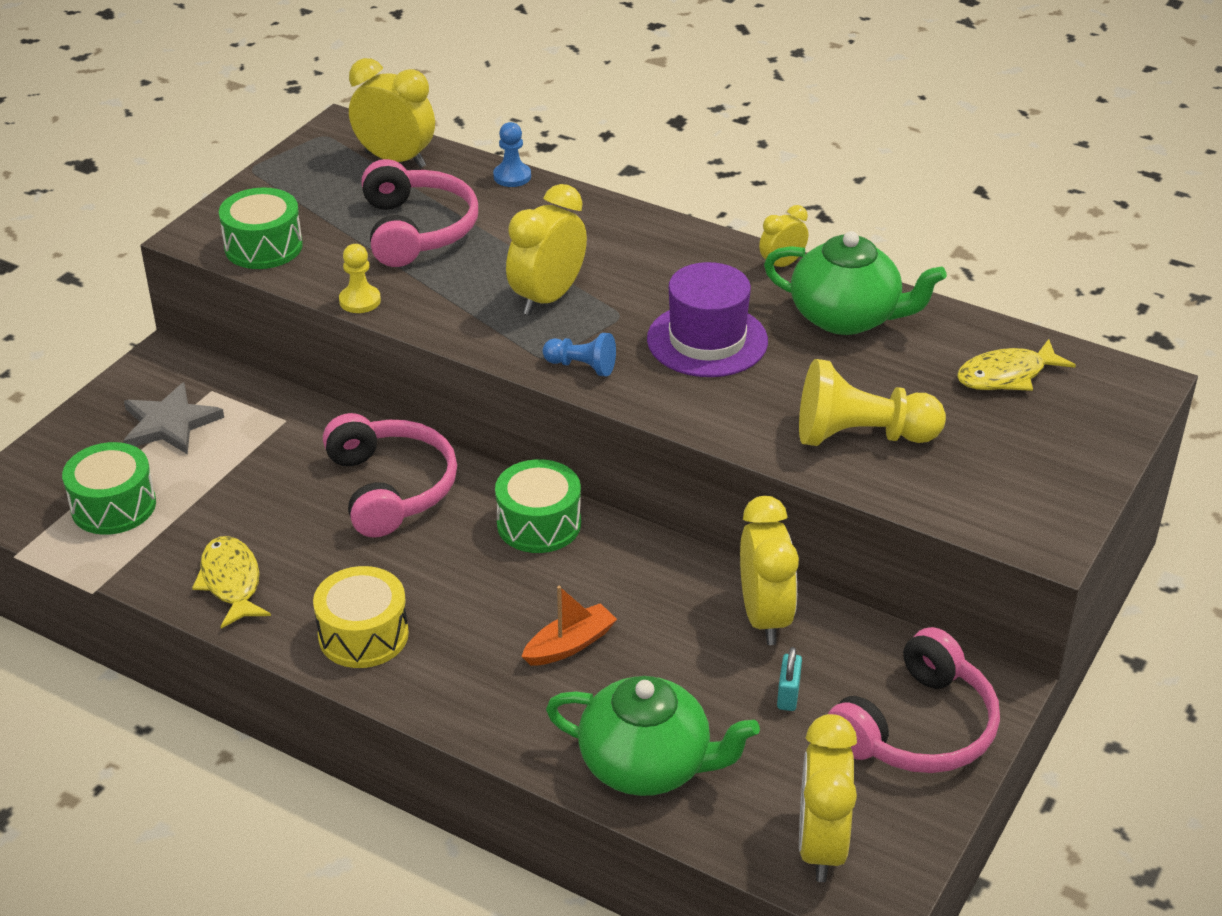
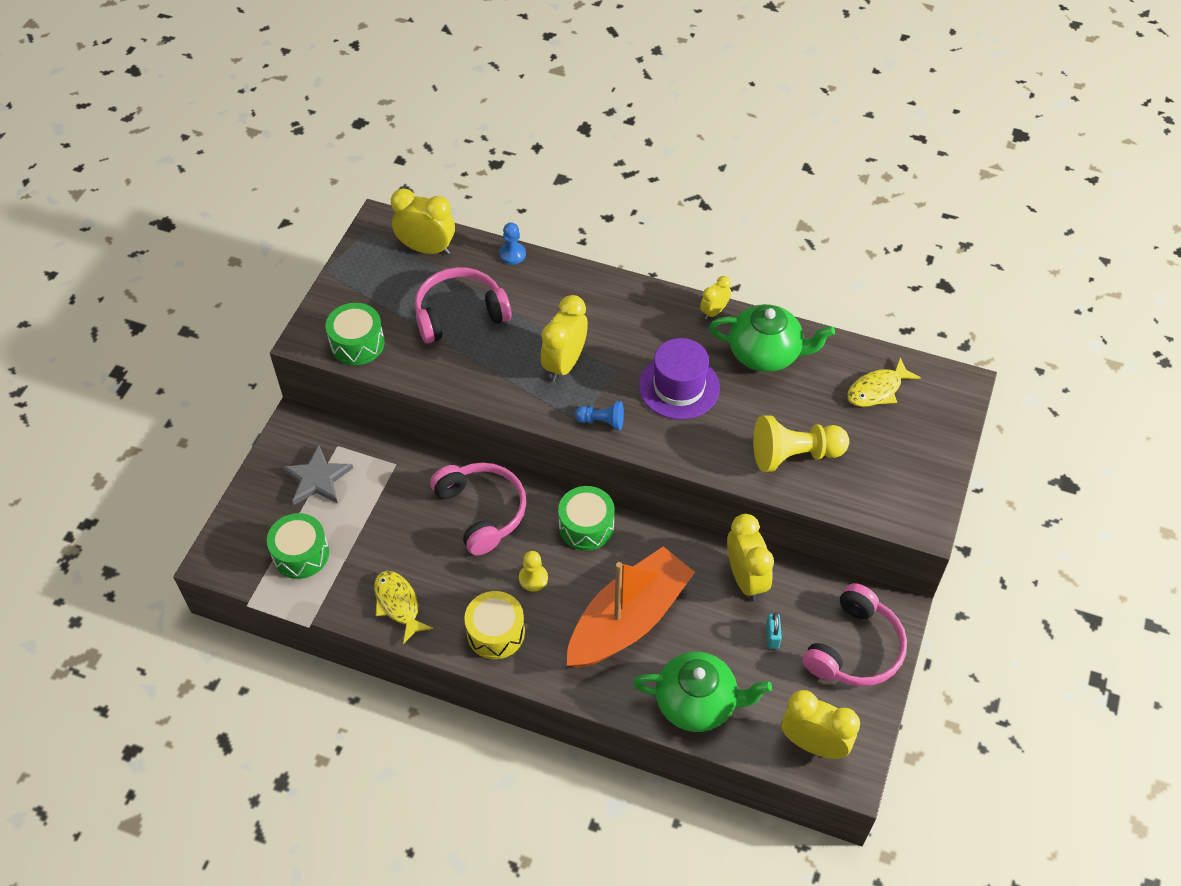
camera: 10 degrees left, 15 degrees up
(360, 301) = (438, 384): yellow pawn -> yellow pawn (533, 578)
(417, 230) = (460, 313): pink headphones -> pink headphones turned 90 degrees counterclockwise
(570, 645) = (629, 619): orange boat -> orange boat, size x2.38
(821, 846) = (813, 744): yellow clock -> yellow clock turned 120 degrees clockwise

